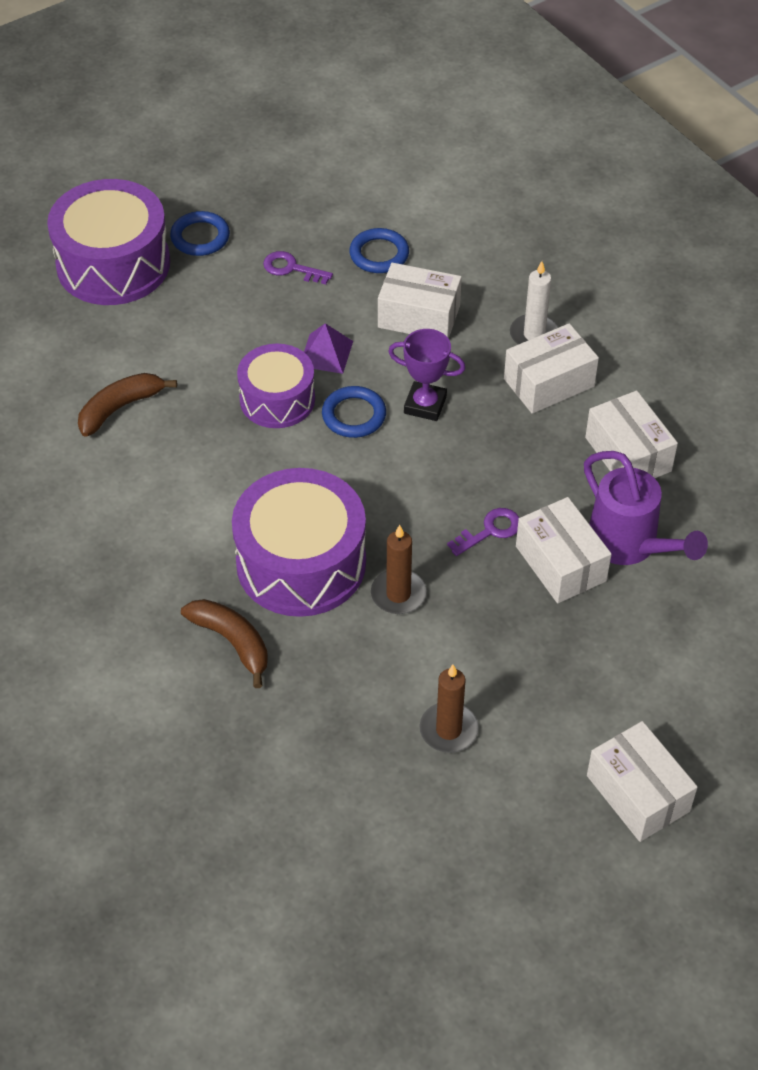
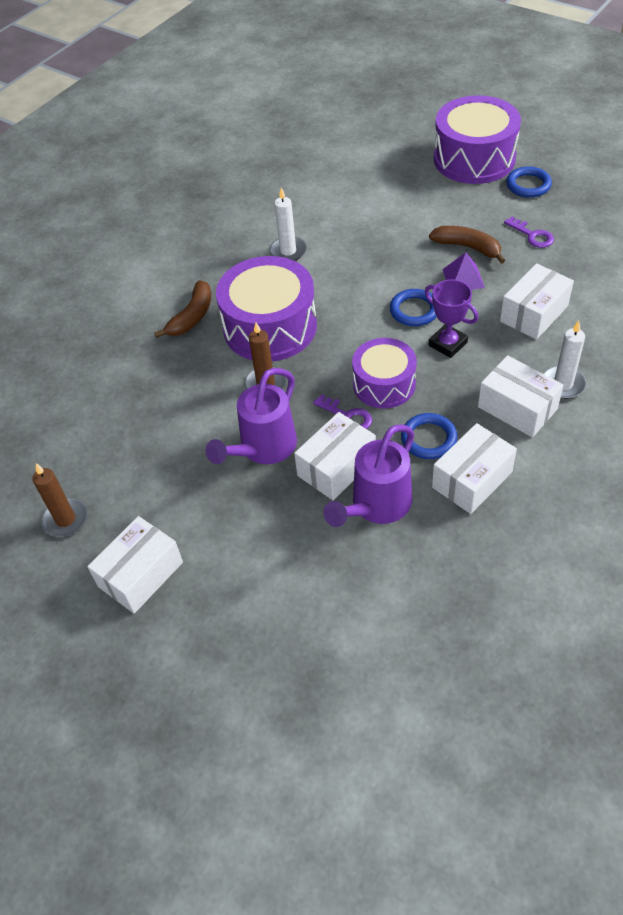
camera: 75 degrees right, 0 degrees up
(120, 408) = (354, 205): brown banana -> brown banana (468, 247)
(167, 503) = (288, 251): none -> white candle
(277, 399) = (405, 269): purple drum -> purple drum (384, 384)
(291, 268) = (532, 235): purple key -> purple key turned 135 degrees clockwise
(379, 254) = (581, 273): blue ring -> blue ring (428, 439)
(419, 316) = (534, 313): white box -> white box turned 45 degrees clockwise
(425, 405) = (447, 344): purple trophy -> purple trophy turned 45 degrees counterclockwise
(448, 730) = (161, 446): brown candle -> brown candle (65, 519)
(502, 625) = (263, 449): none -> purple watering can

